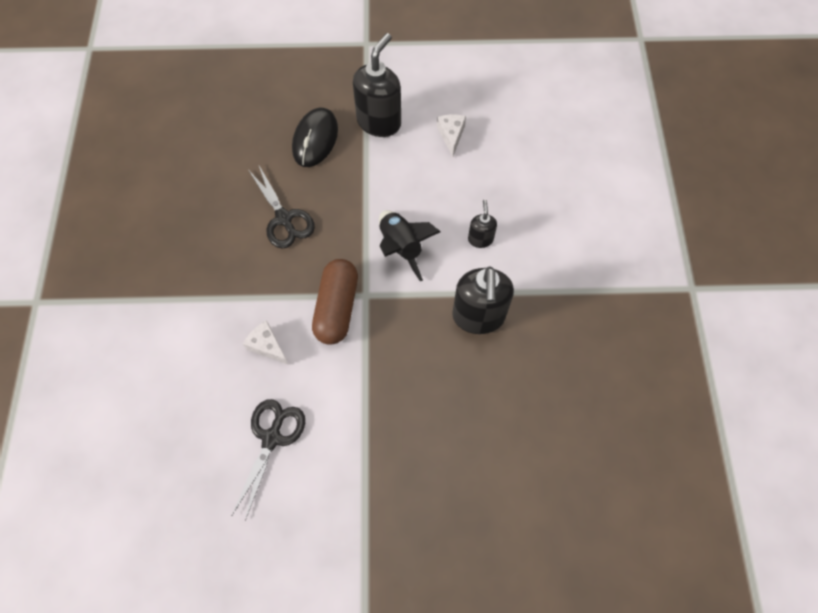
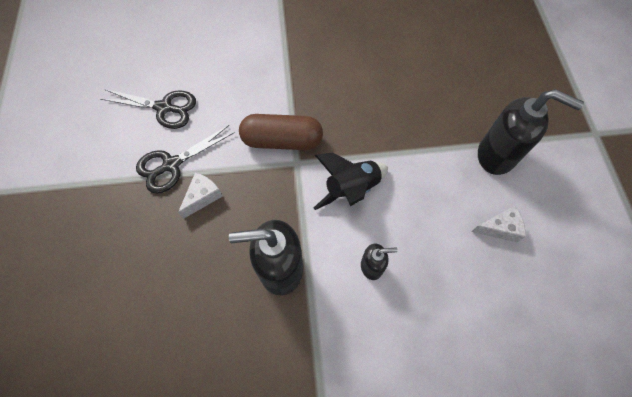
camera: 85 degrees right, 0 degrees up
(267, 346) = (244, 94): white cheese -> white cheese (202, 197)
(284, 219) = (367, 89): black scissors -> black scissors (171, 165)
(315, 139) = (460, 102): black mouse -> none

